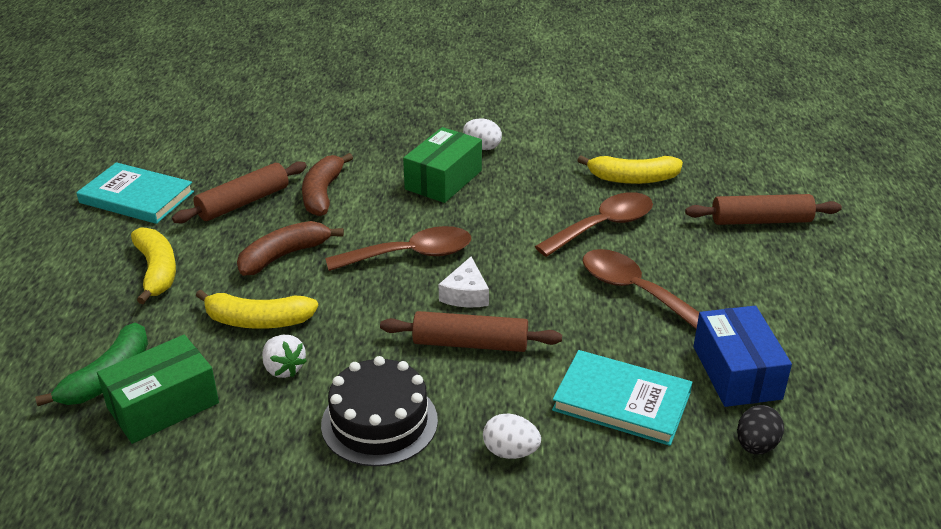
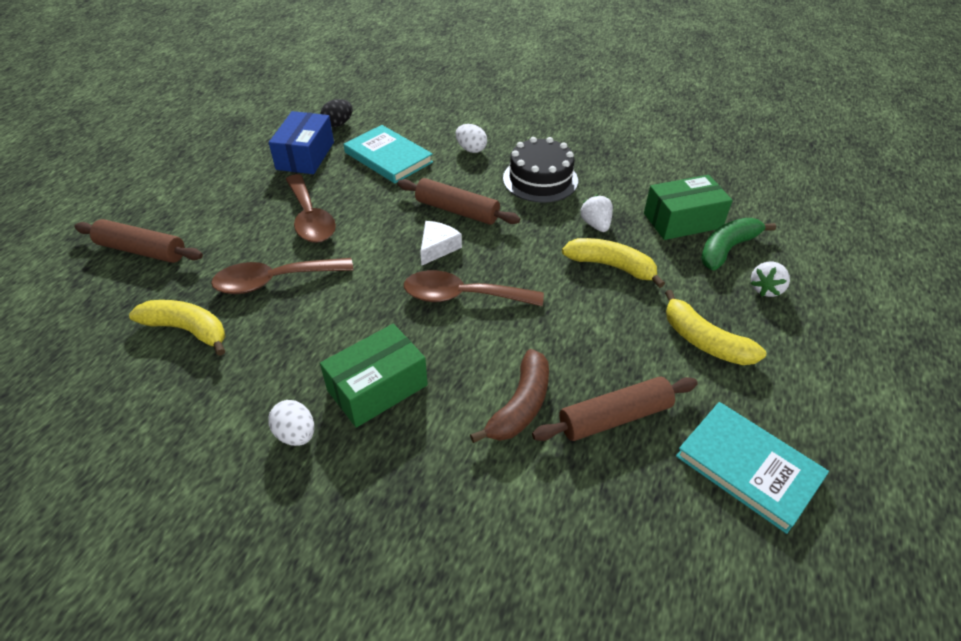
camera: 160 degrees left, 10 degrees up
(73, 337) = (765, 289): none -> white strawberry
(157, 271) = (704, 341): yellow banana -> yellow banana turned 45 degrees counterclockwise
(284, 256) = (579, 327): brown banana -> none

